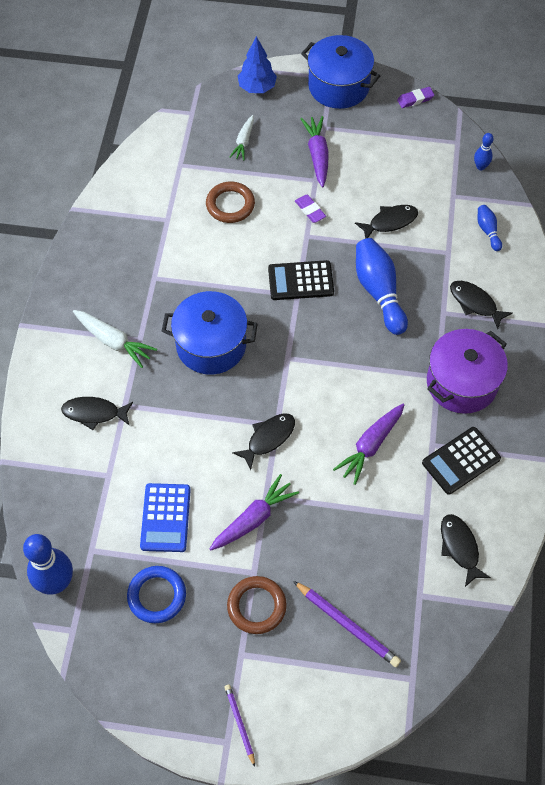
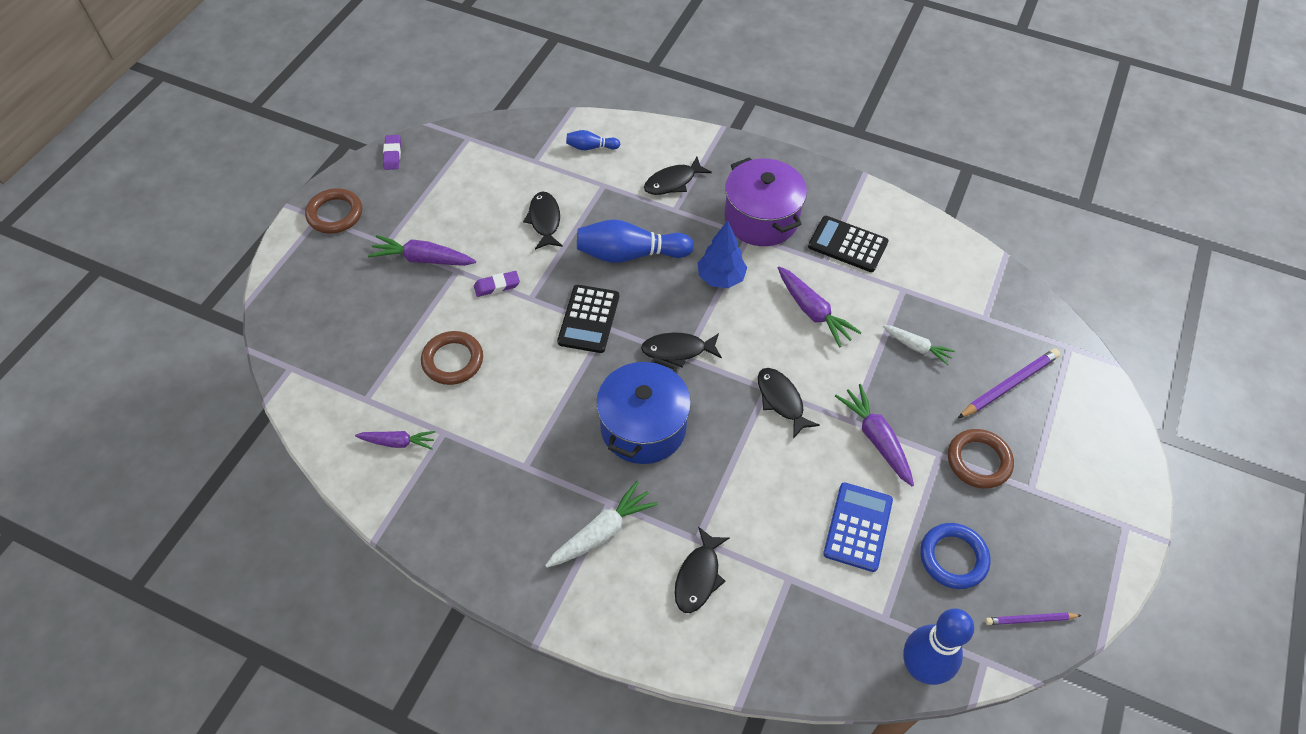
camera: 75 degrees left, 5 degrees down
(150, 196) = (398, 442): none -> purple carrot
(165, 518) = (858, 527): blue calculator -> blue calculator turned 90 degrees counterclockwise
(240, 723) = (1107, 508): purple pencil -> purple pencil (1029, 619)
(243, 141) = (365, 324): white carrot -> white carrot (916, 347)
(257, 87) = (290, 291): blue tree -> blue tree (721, 278)
(338, 86) = (335, 214): blue pot -> brown ring
(460, 547) = (940, 272): black fish -> black fish (678, 350)
(461, 461) = (847, 244): black calculator -> black calculator turned 135 degrees clockwise
(480, 167) = (509, 129): blue bowling pin -> none

